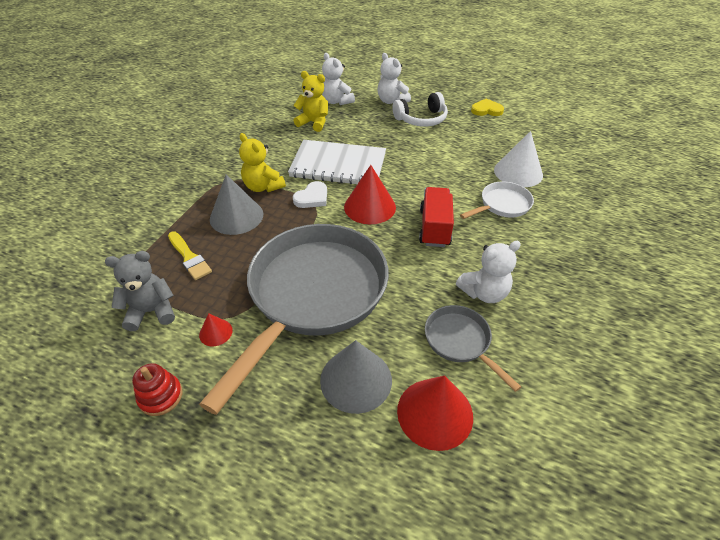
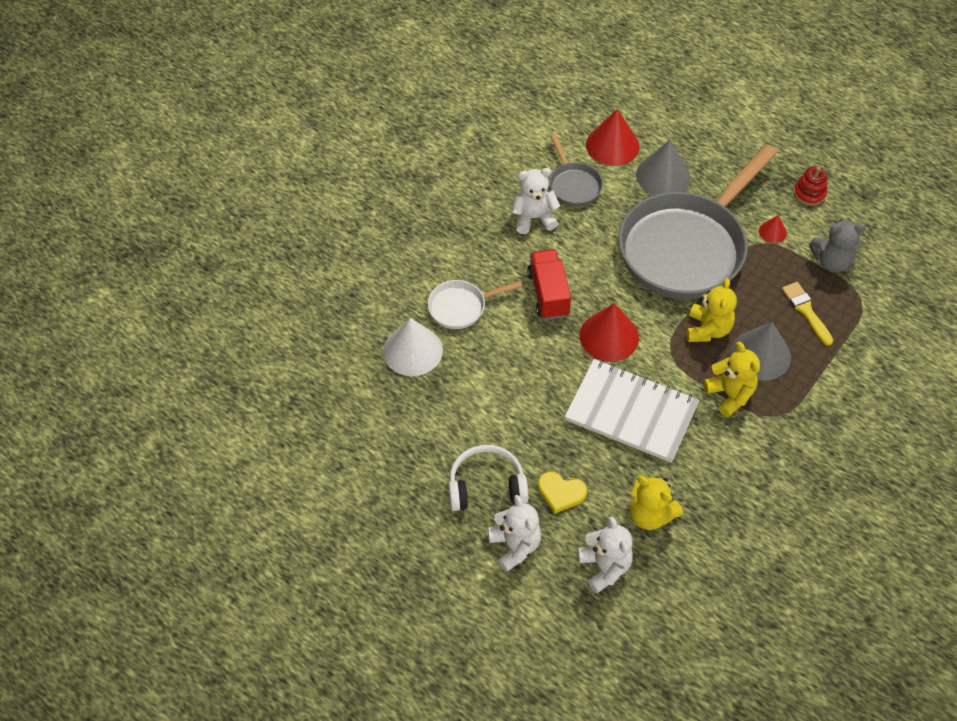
camera: 165 degrees left, 10 degrees up
(284, 226) = (707, 329): none -> yellow teddy bear
(312, 197) = (672, 364): white heart -> none
(434, 228) = (548, 294): red truck -> red truck turned 150 degrees clockwise
(486, 110) = (378, 486): yellow heart -> yellow heart (561, 493)

